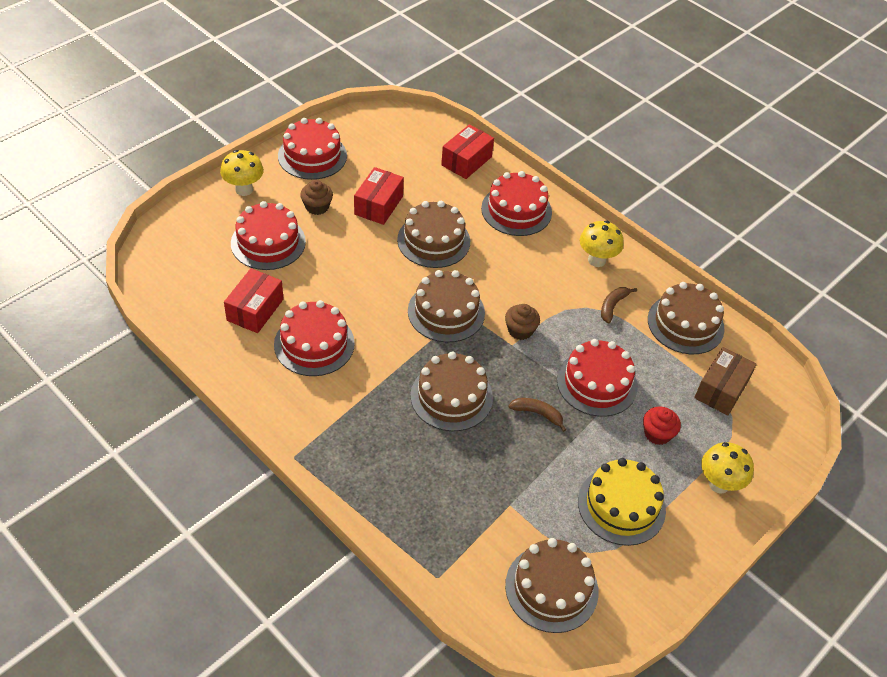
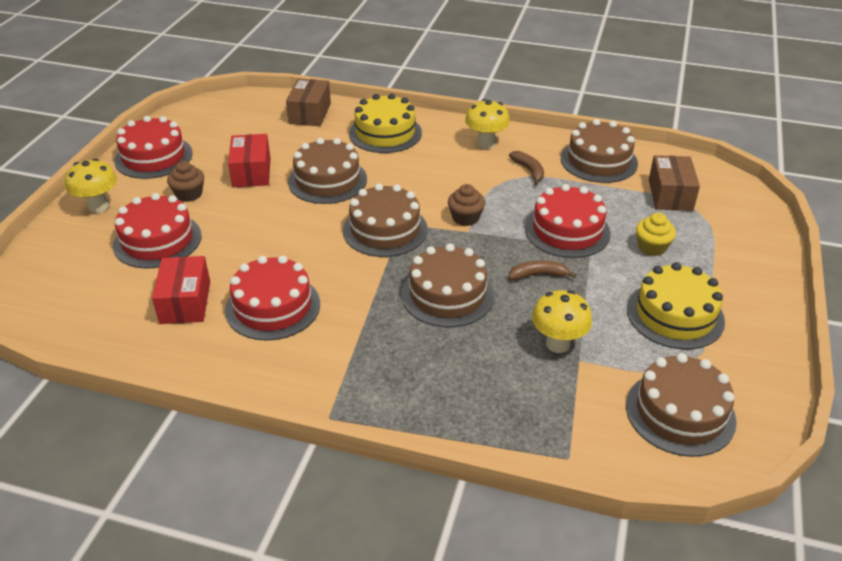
camera: 25 degrees left, 10 degrees down
(466, 161) = (310, 113): red box -> brown box
(516, 210) = (385, 133): red cake -> yellow cake
(613, 306) = (529, 170): brown banana -> brown banana turned 150 degrees clockwise
(657, 434) = (652, 247): red cupcake -> yellow cupcake
(719, 484) = (735, 263): yellow mushroom -> yellow mushroom (558, 344)

